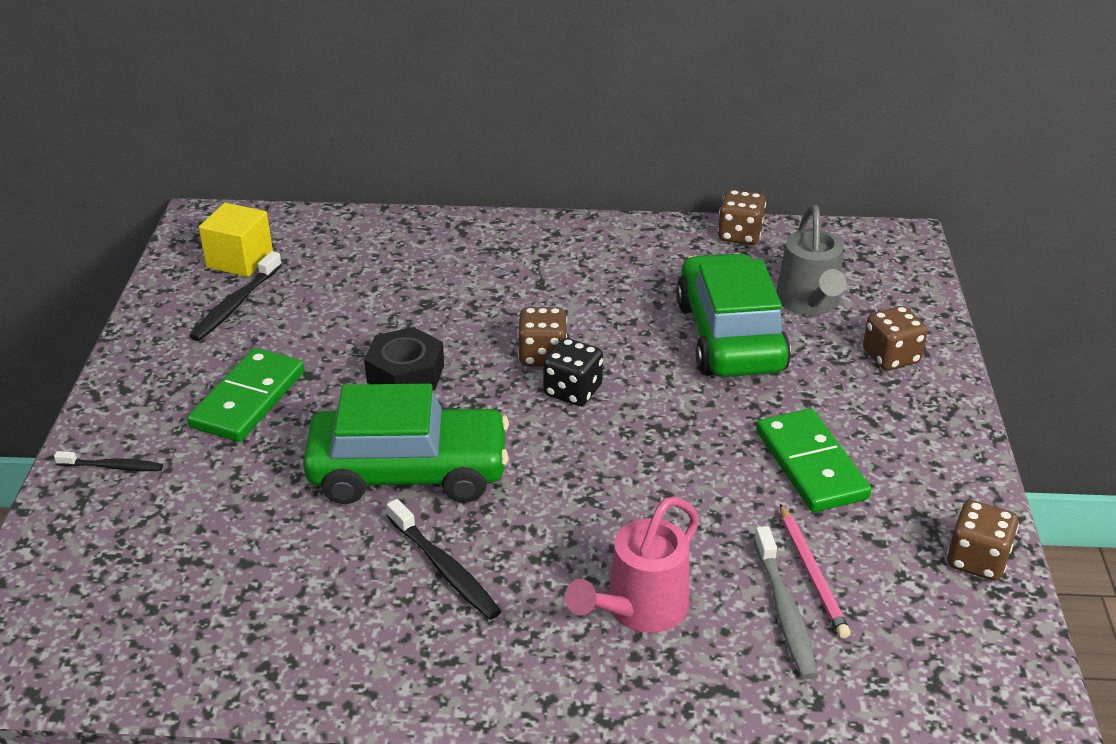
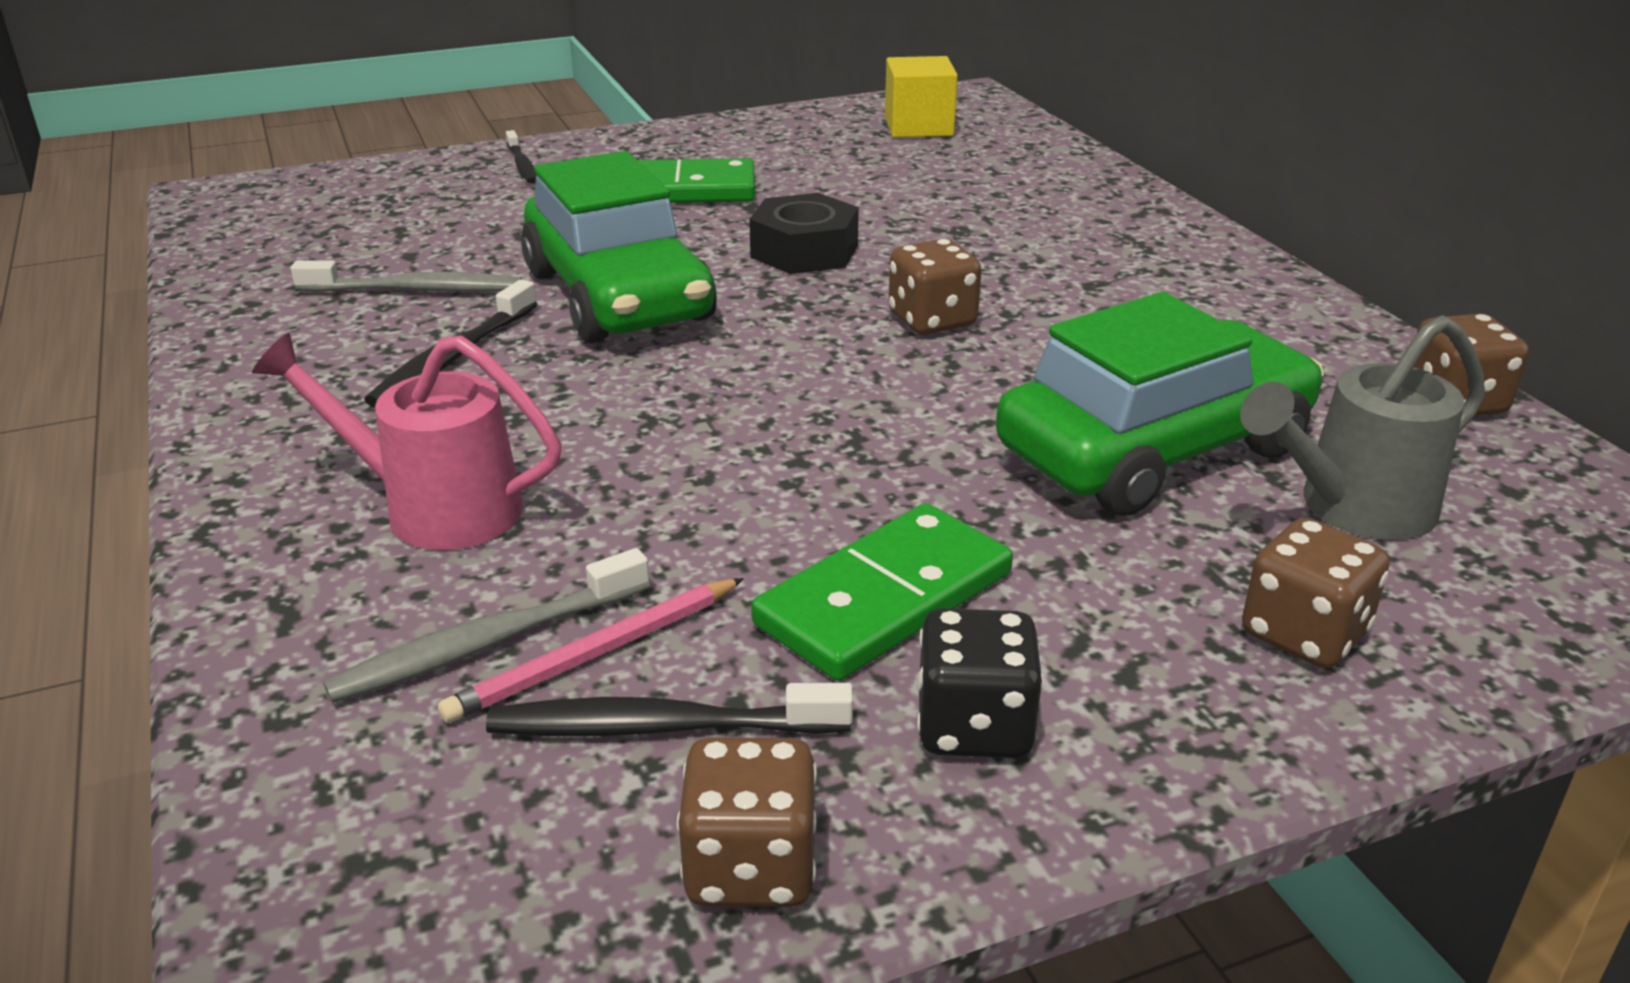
camera: 65 degrees right, 5 degrees down
(236, 304) = (837, 145): black toothbrush -> black toothbrush (661, 727)
(317, 569) = (416, 290): none -> grey toothbrush
(573, 391) = (875, 357): black dice -> black dice (974, 726)

